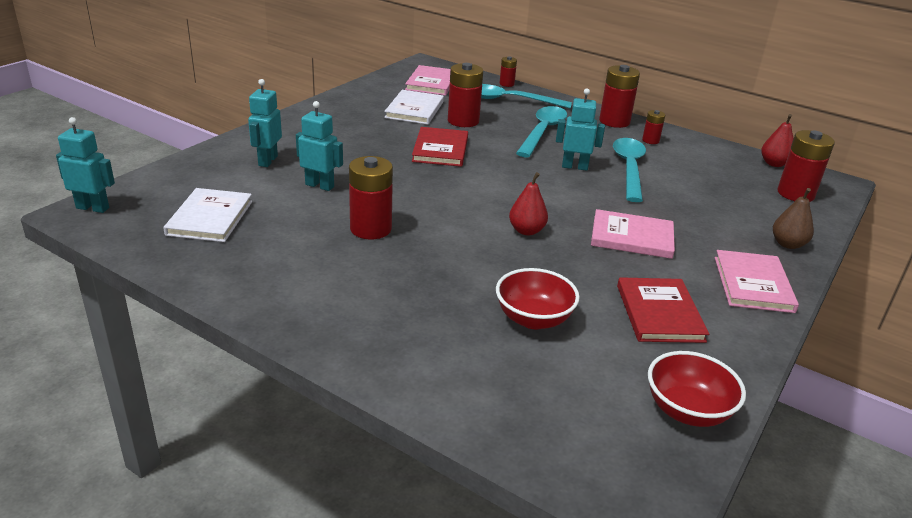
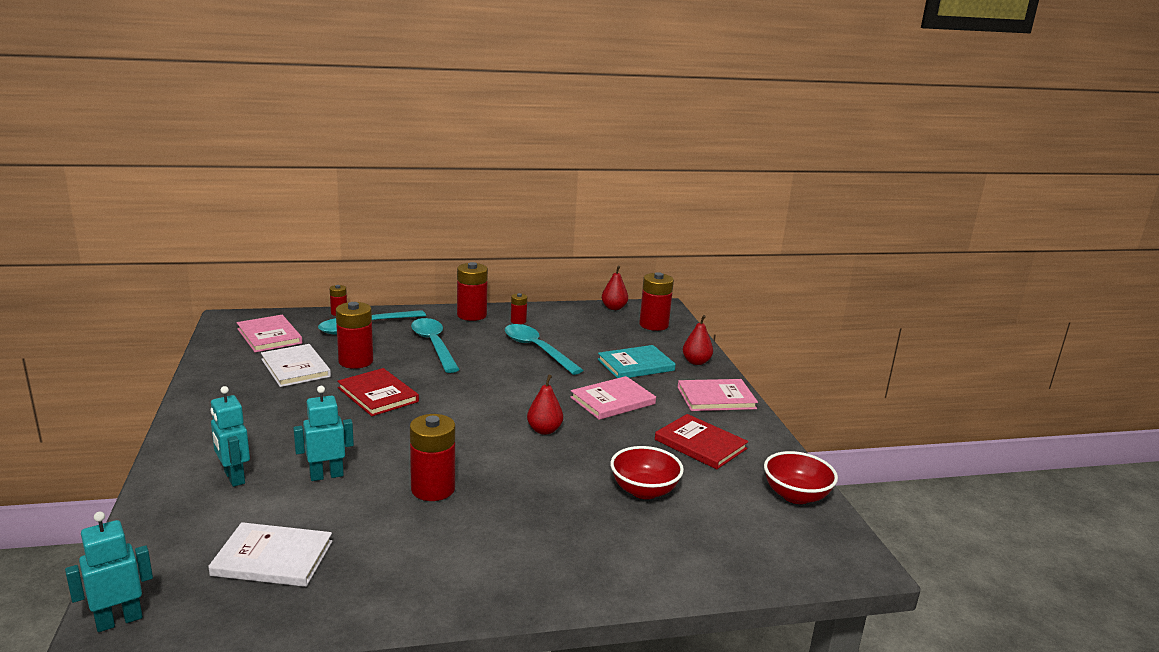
camera: 45 degrees left, 10 degrees down
(210, 218) = (273, 558): white book -> white book turned 45 degrees counterclockwise
(574, 167) = (500, 364): turquoise robot -> none
(710, 219) = (635, 365): none -> turquoise book
(753, 284) = (716, 398): pink book -> pink book turned 60 degrees counterclockwise
(788, 244) = (696, 362): brown pear -> red pear

